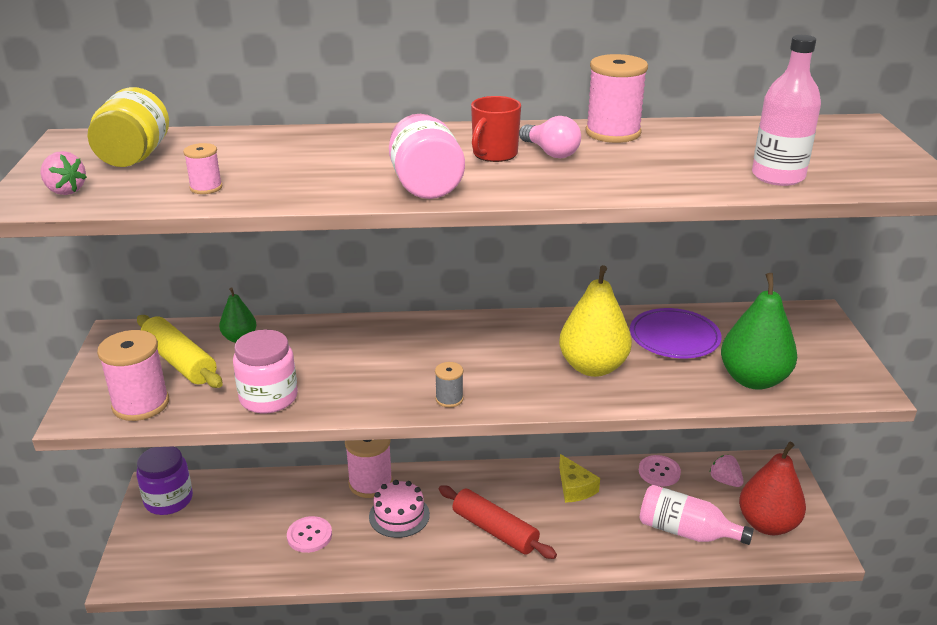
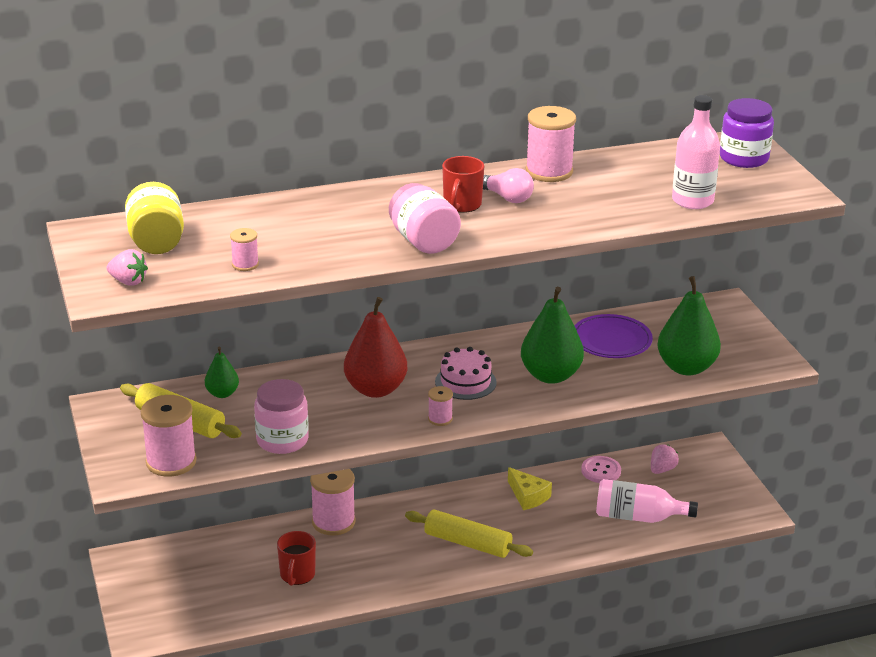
camera: 15 degrees left, 0 degrees up
(168, 500) = (141, 567): purple jar -> purple jar (744, 158)
(309, 536) = (297, 575): pink button -> red mug
(399, 515) = (374, 545): pink cake -> pink cake (465, 382)
(449, 399) = (440, 419): grey spool -> pink spool
(495, 530) = (467, 543): red rolling pin -> yellow rolling pin
(593, 367) = (550, 375): yellow pear -> green pear
(725, 481) = (662, 469): pink strawberry -> pink strawberry turned 90 degrees clockwise
(767, 524) = (707, 500): red pear -> red pear (375, 389)

